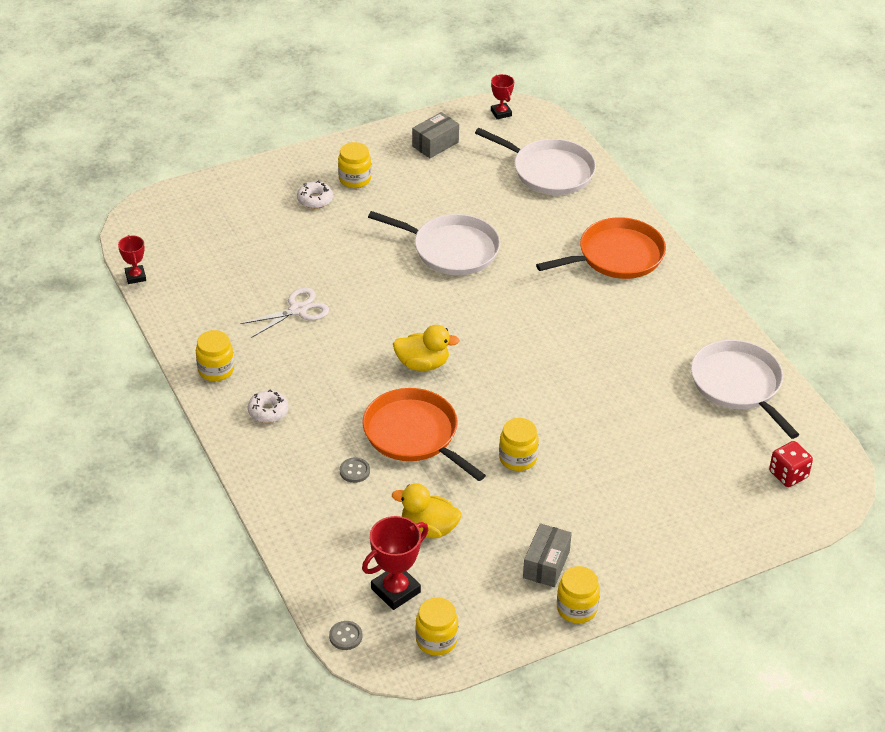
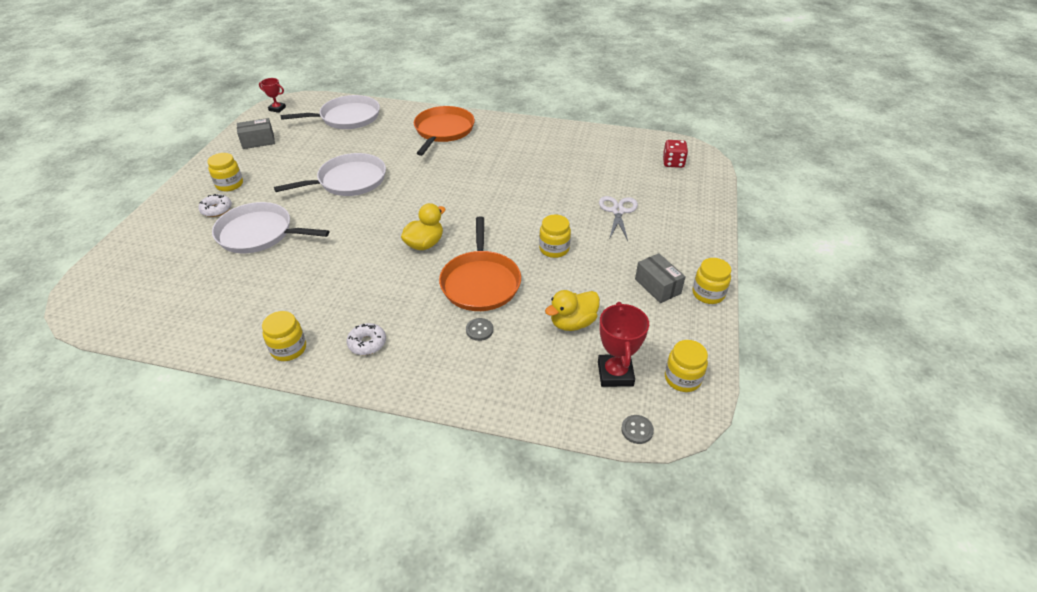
camera: 50 degrees left, 0 degrees up
(135, 276) = (130, 340): red trophy -> none
(298, 310) = (297, 272): white scissors -> white scissors (618, 211)
(414, 435) = (480, 282): orange pan -> orange pan turned 90 degrees counterclockwise
(435, 144) = (258, 141): grey box -> grey box turned 75 degrees clockwise
(738, 385) = (590, 144): white pan -> white pan (259, 233)

